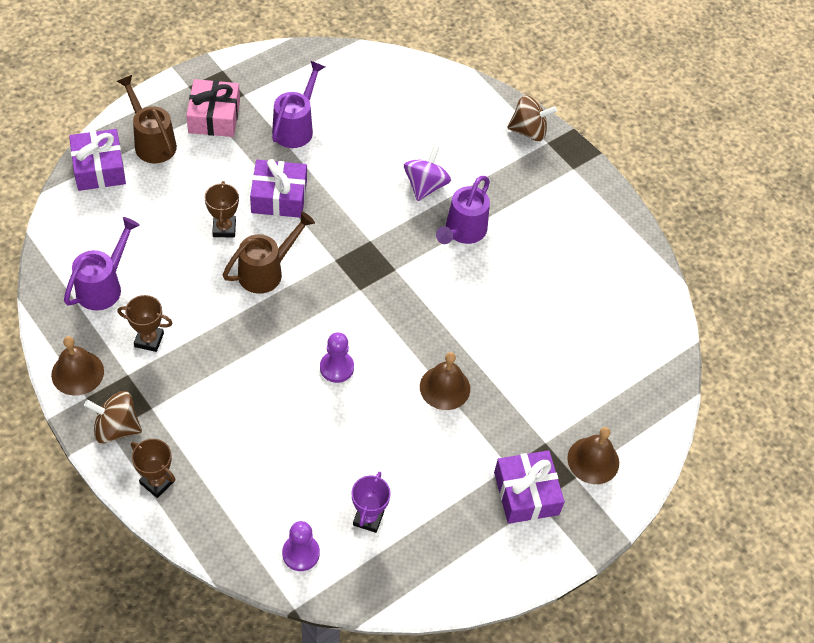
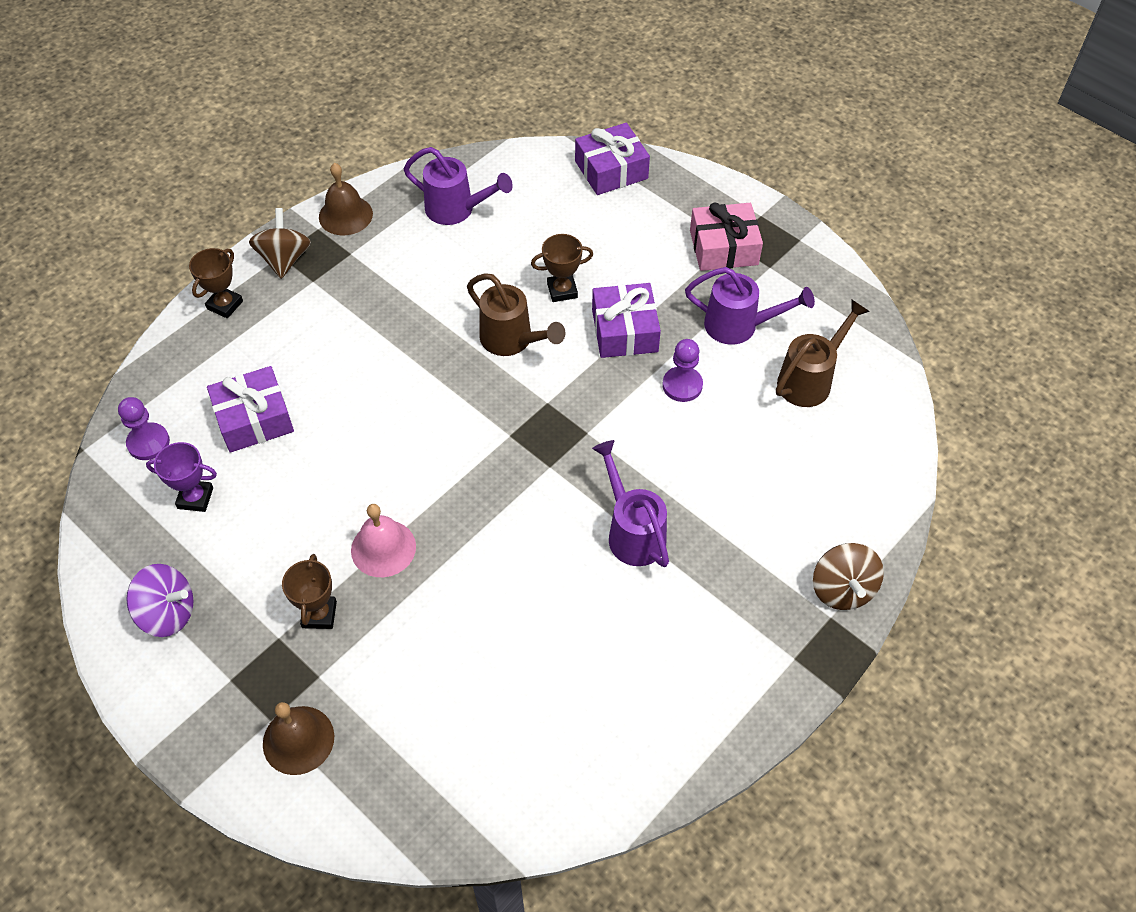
camera: 85 degrees right, 0 degrees up
(149, 340) = (396, 260): brown trophy -> brown trophy (319, 614)
(152, 142) = (664, 203): brown watering can -> brown watering can (810, 380)
(336, 367) = (392, 432): purple pawn -> purple pawn (682, 385)
(425, 186) = (695, 477): purple spinning top -> purple spinning top (168, 613)
(445, 387) = (383, 548): brown bell -> pink bell
(462, 231) = (632, 532): purple watering can -> purple watering can turned 45 degrees clockwise
(526, 493) = (241, 662): purple gift -> purple gift (254, 419)

